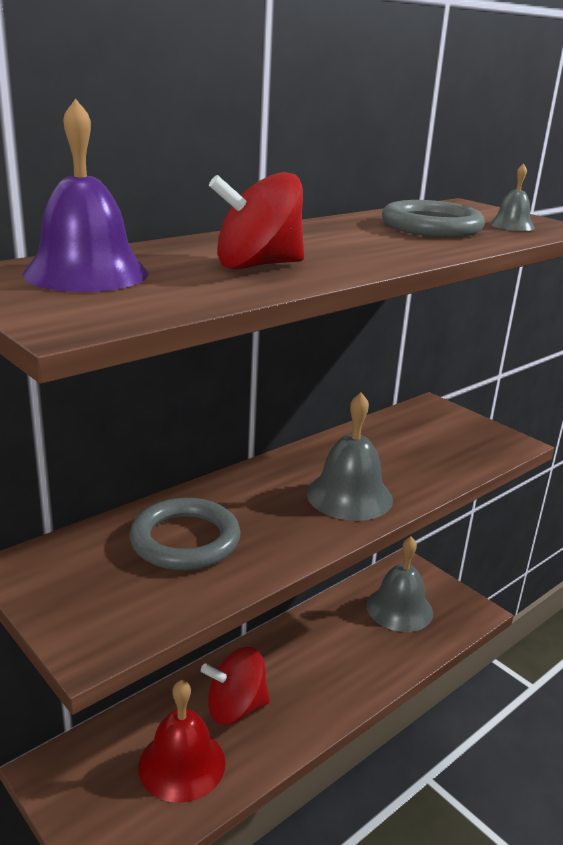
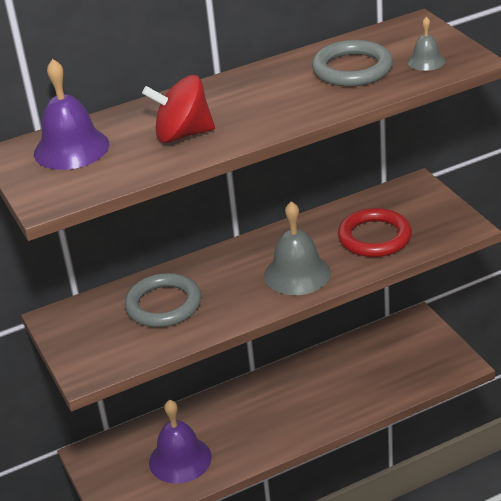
camera: 20 degrees right, 10 degrees up
(182, 764) = (180, 459): red bell -> purple bell
(235, 708) = (229, 425): red spinning top -> none
(399, 608) = (392, 358): grey bell -> none
(419, 455) = (374, 237): none -> red ring

